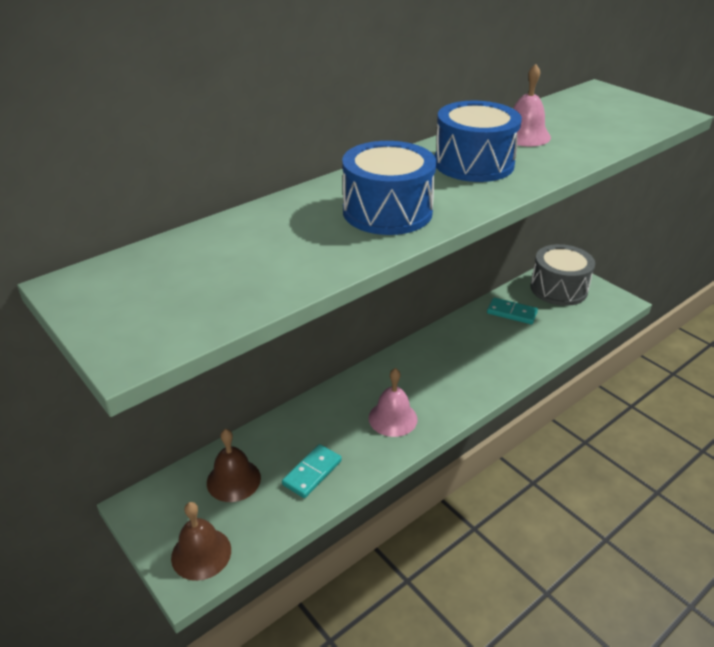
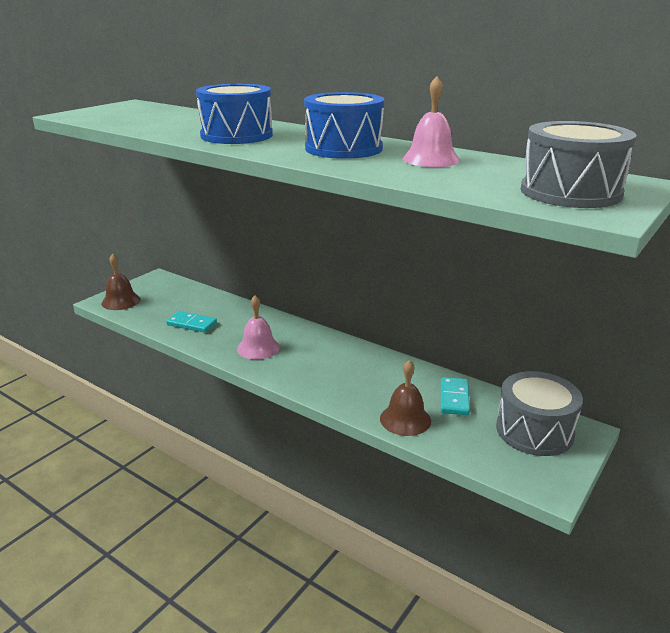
camera: 75 degrees right, 10 degrees down
(233, 480) = (181, 300): brown bell -> brown bell (405, 419)
(625, 111) = (570, 192): none -> grey drum

